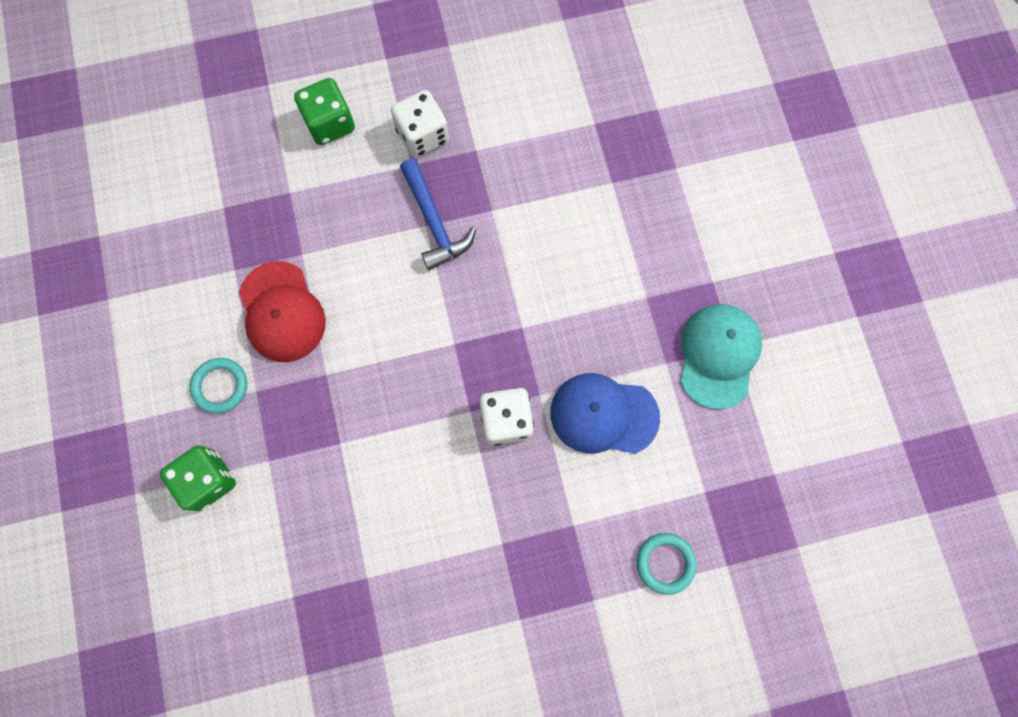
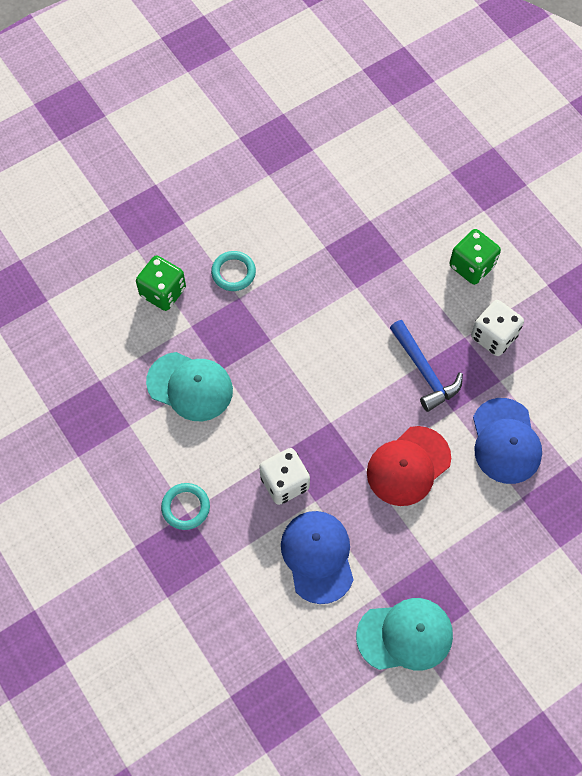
camera: 70 degrees right, 10 degrees down
(282, 312) = (305, 291): red cap -> red cap (408, 466)
(346, 488) = (190, 386): none -> turquoise cap
(434, 222) = (424, 371): blue hammer -> blue hammer turned 75 degrees counterclockwise
(545, 172) = (505, 441): none -> blue cap
(665, 563) = (215, 645): turquoise ring -> turquoise ring (186, 507)

